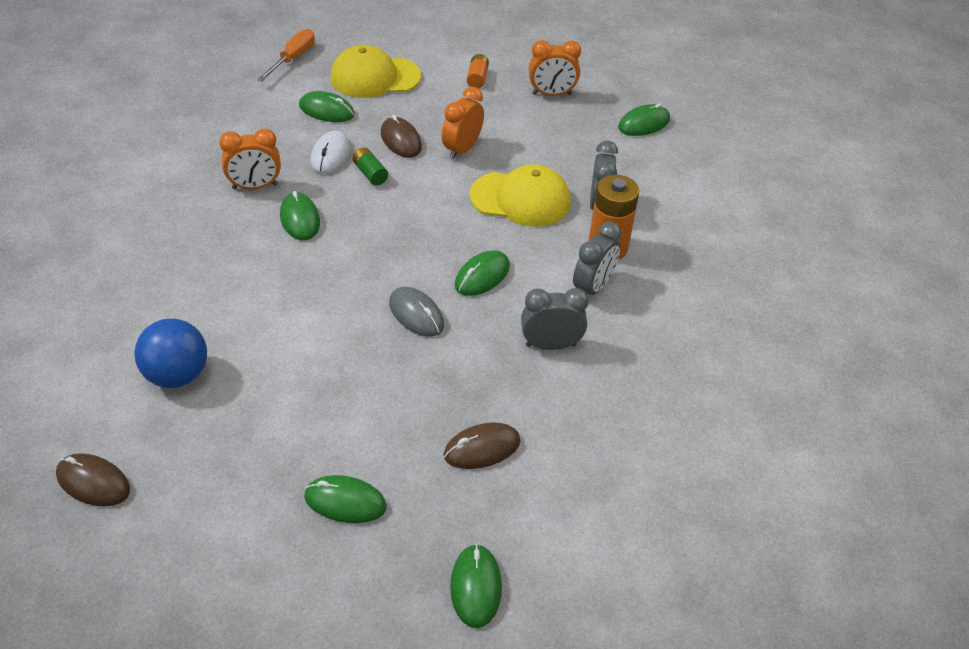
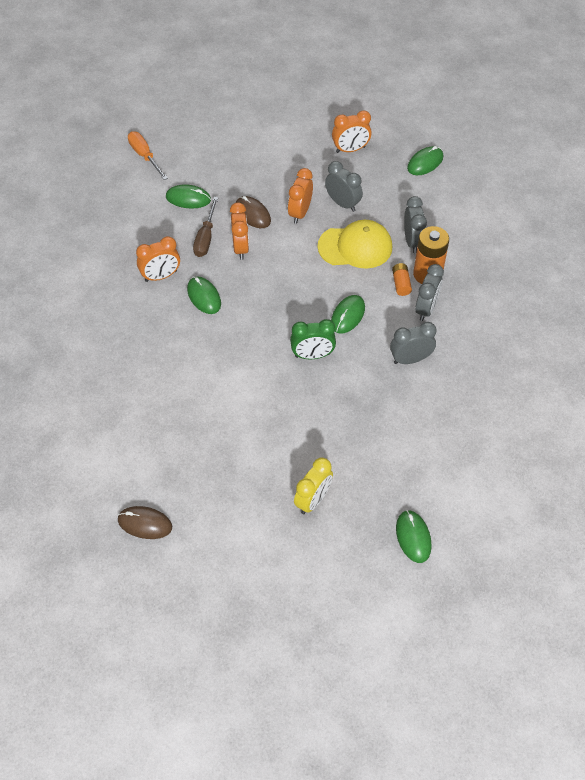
camera: 10 degrees left, 10 degrees up
(177, 375) = (167, 436): blue ball -> none
(293, 58) = (144, 156): orange screwdriver -> orange screwdriver turned 45 degrees counterclockwise
(330, 155) = (205, 238): white mouse -> brown screwdriver
(345, 501) = (313, 500): green mouse -> yellow clock
(370, 173) = (240, 247): green battery -> orange clock
(375, 77) = (213, 161): yellow cap -> none
(416, 314) = (312, 355): grey mouse -> green clock
(477, 78) = (291, 146): orange battery -> orange battery (401, 283)
(482, 448) = (388, 444): brown mouse -> none
(521, 149) = (342, 203): none -> grey clock

